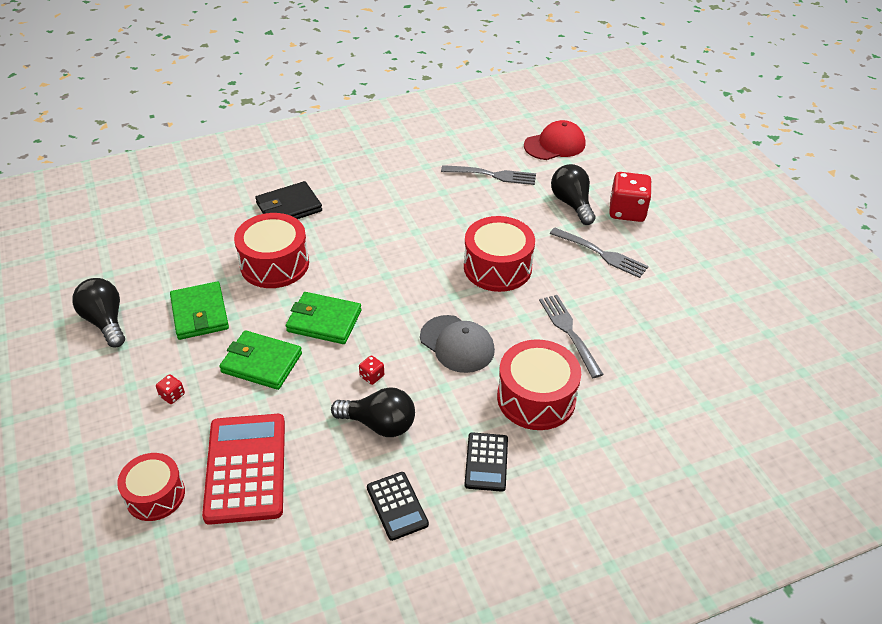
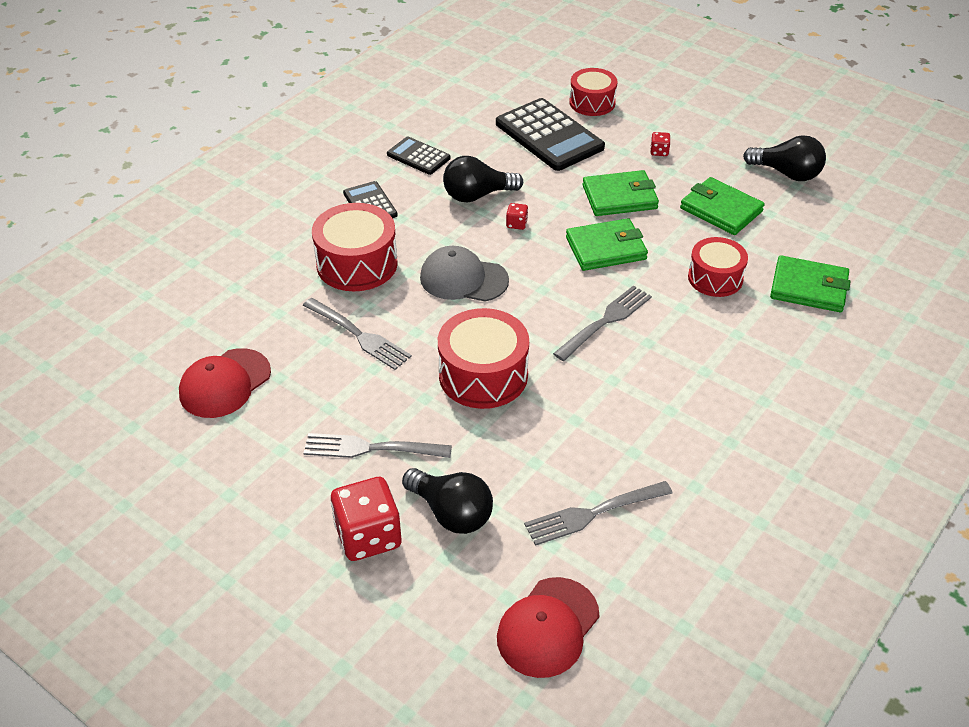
camera: 150 degrees right, 0 degrees up
(224, 232) = (808, 288): none -> green wallet
(246, 468) = (549, 136): red calculator -> black calculator
(274, 264) = (715, 278): red drum -> red drum, size x0.67
(289, 207) = (783, 345): black wallet -> none
(383, 267) = (605, 322): none -> grey fork
(689, 337) = (225, 383): none -> red cap

